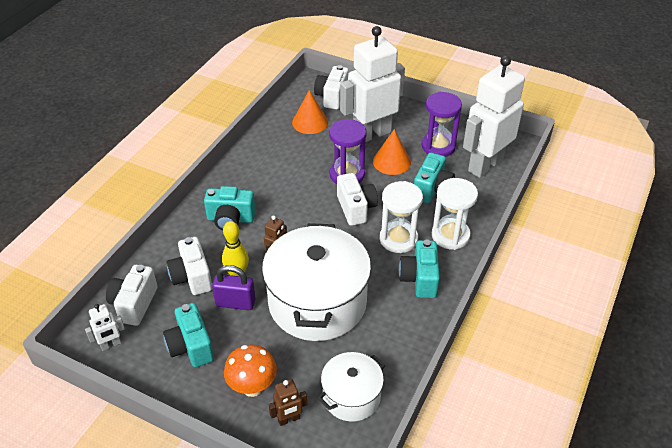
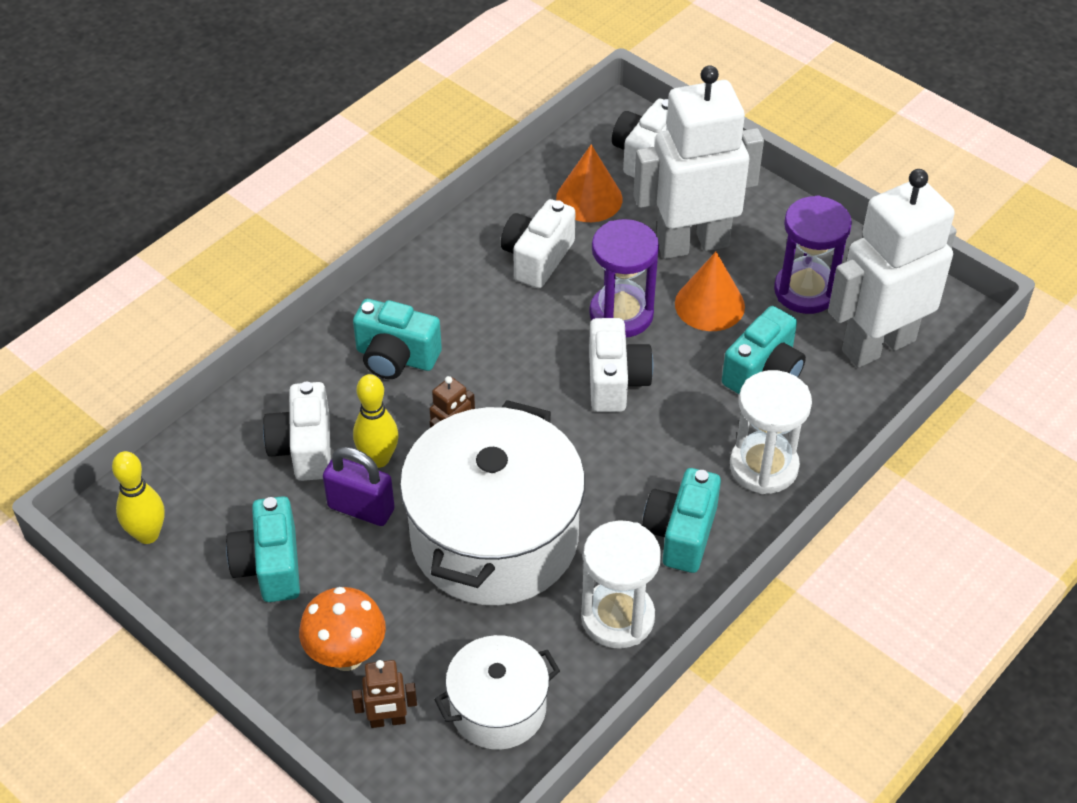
camera: 15 degrees right, 5 degrees up
(111, 344) = (147, 534): white robot -> yellow bowling pin
(134, 304) = (200, 474): white camera -> white camera (537, 258)
(398, 239) = (670, 454): white hourglass -> white hourglass (617, 617)

